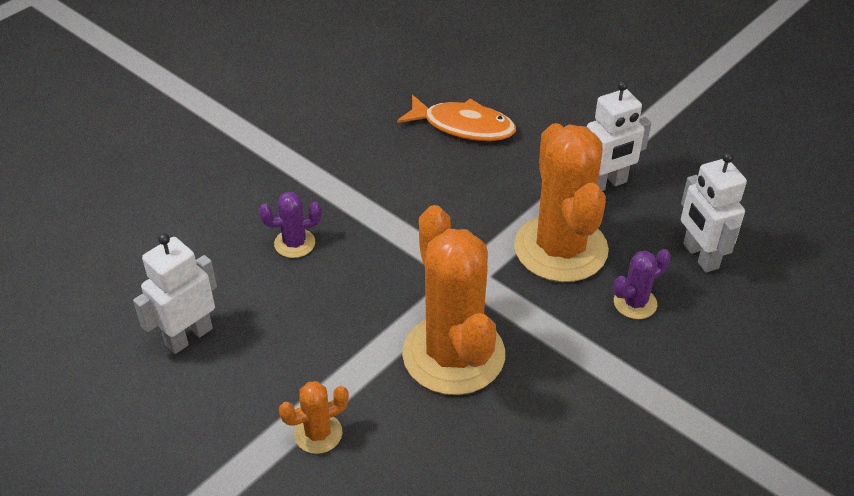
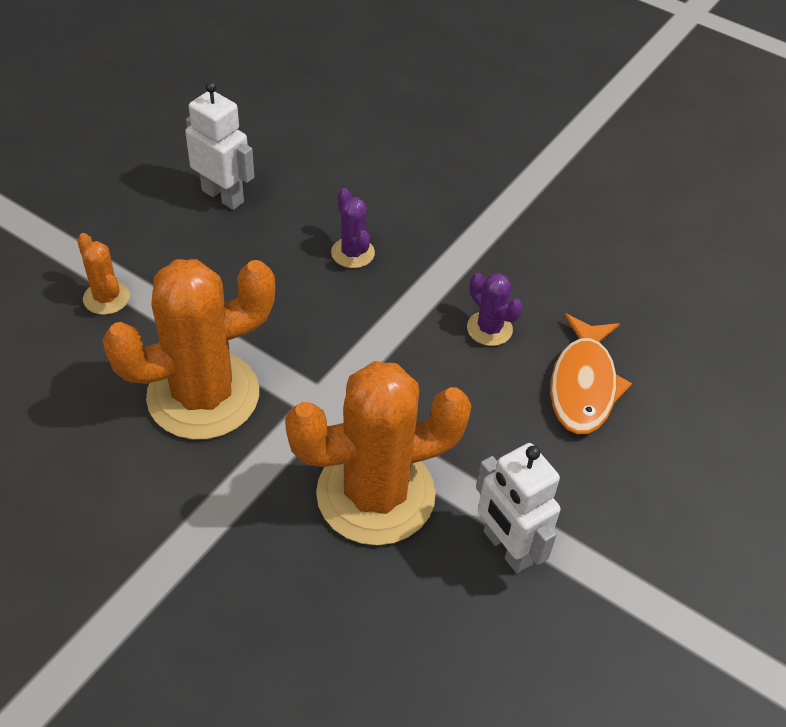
camera: 80 degrees right, 5 degrees up
(635, 303) = (289, 576): purple cactus -> purple cactus (489, 329)
(700, 256) = (382, 661): white robot -> none

